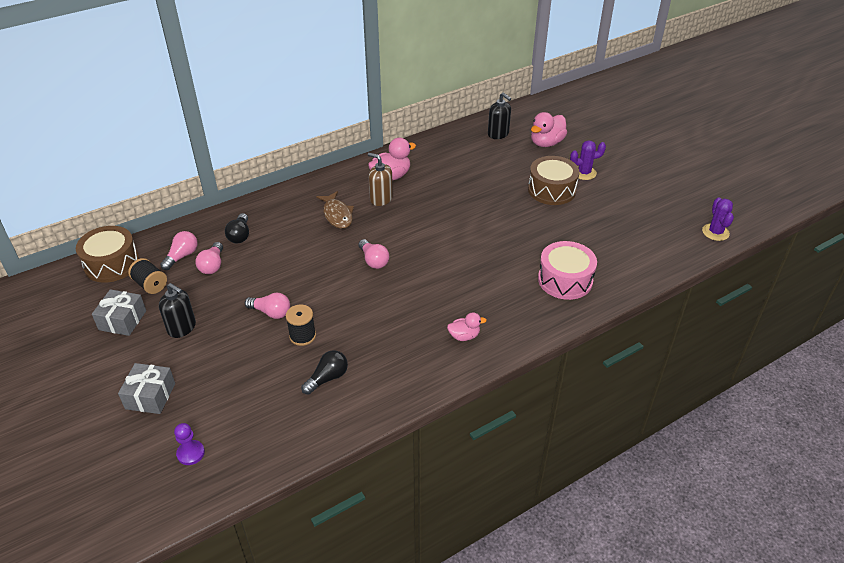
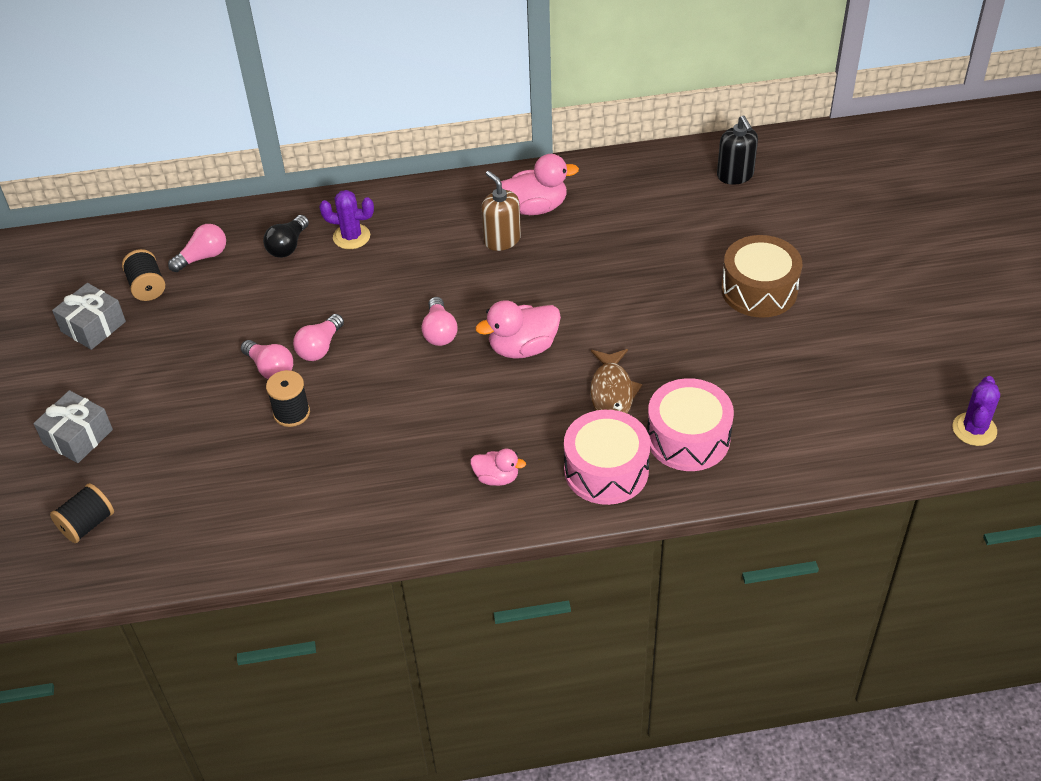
camera: 25 degrees right, 5 degrees up
(112, 264) = (116, 244): brown drum -> none
(182, 328) = (155, 357): black soap dispenser -> none
(190, 453) = (87, 524): purple pawn -> black spool
(212, 265) = (233, 281): pink light bulb -> pink light bulb (320, 347)
(327, 378) = (291, 480): black light bulb -> none
(337, 215) = (429, 249): brown fish -> brown fish (612, 392)
(529, 312) = (606, 470): none -> pink drum
(546, 143) = (801, 209): pink duck -> pink duck (523, 348)
(584, 173) = (828, 274): purple cactus -> purple cactus (351, 237)

